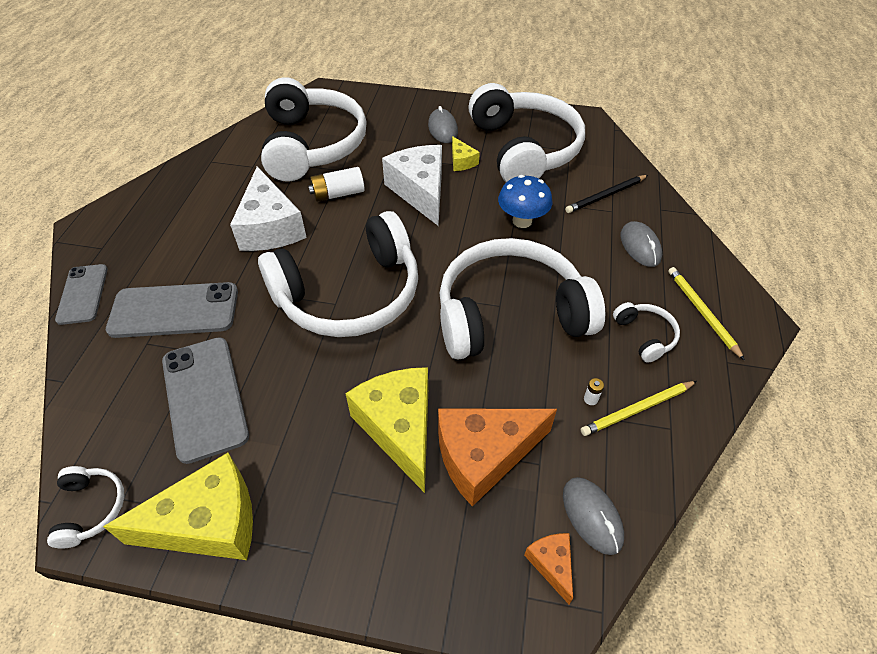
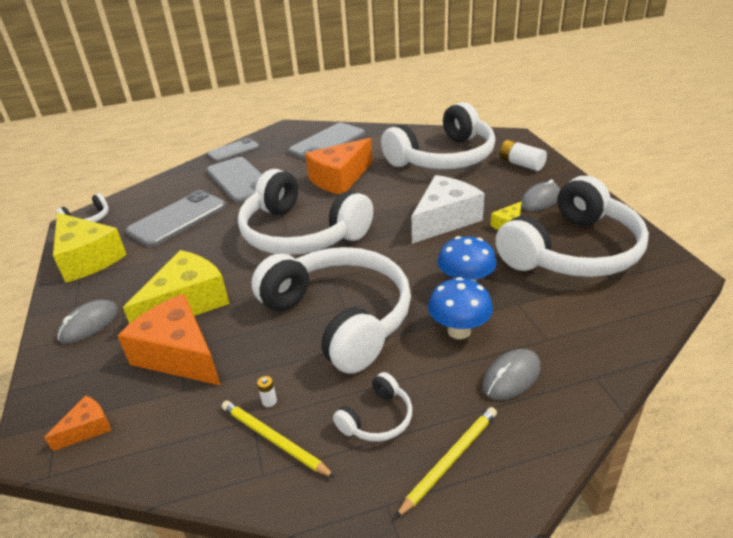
camera: 65 degrees right, 15 degrees down
(176, 207) = (327, 143): none -> grey phone
(270, 227) = (340, 179): white cheese -> orange cheese
(338, 194) = (401, 188): white battery -> white battery (521, 164)
(575, 250) = (459, 331): none -> blue mushroom
(592, 516) = (140, 441): grey mouse -> grey mouse (89, 324)
(606, 196) = (566, 327): black pencil -> none

